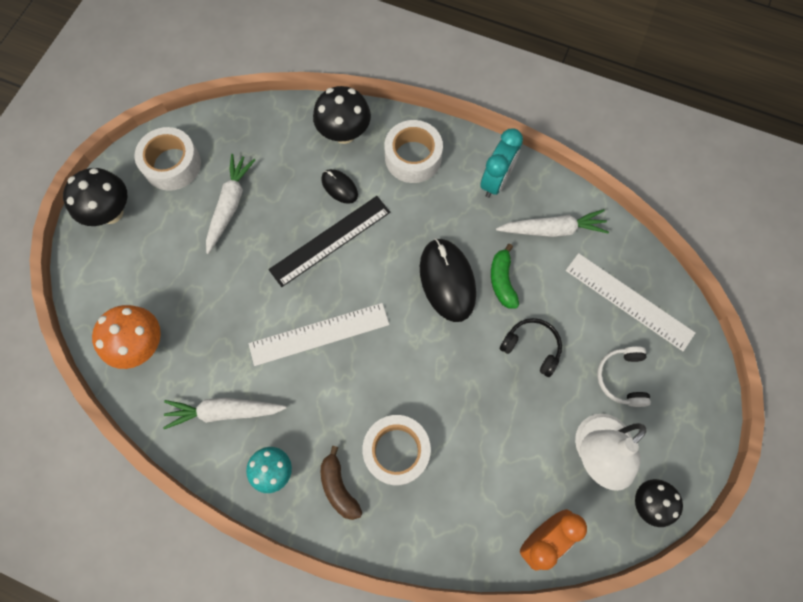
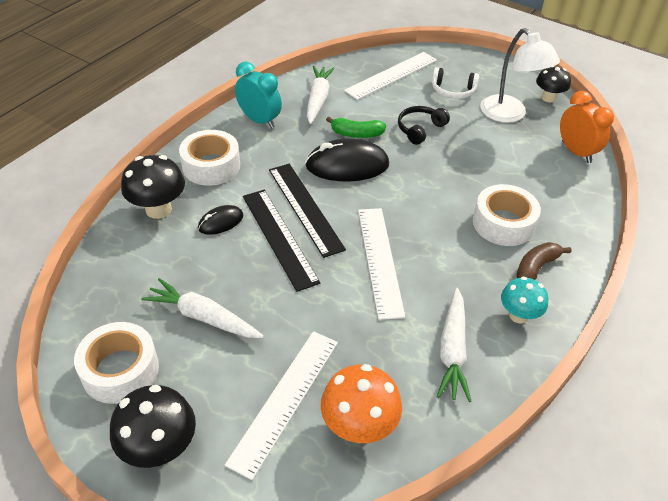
camera: 80 degrees left, 25 degrees down
(159, 286) = (285, 400): none -> white ruler
(339, 487) = (536, 267): brown banana -> brown banana turned 150 degrees clockwise
(374, 254) = (305, 208): none -> black ruler

